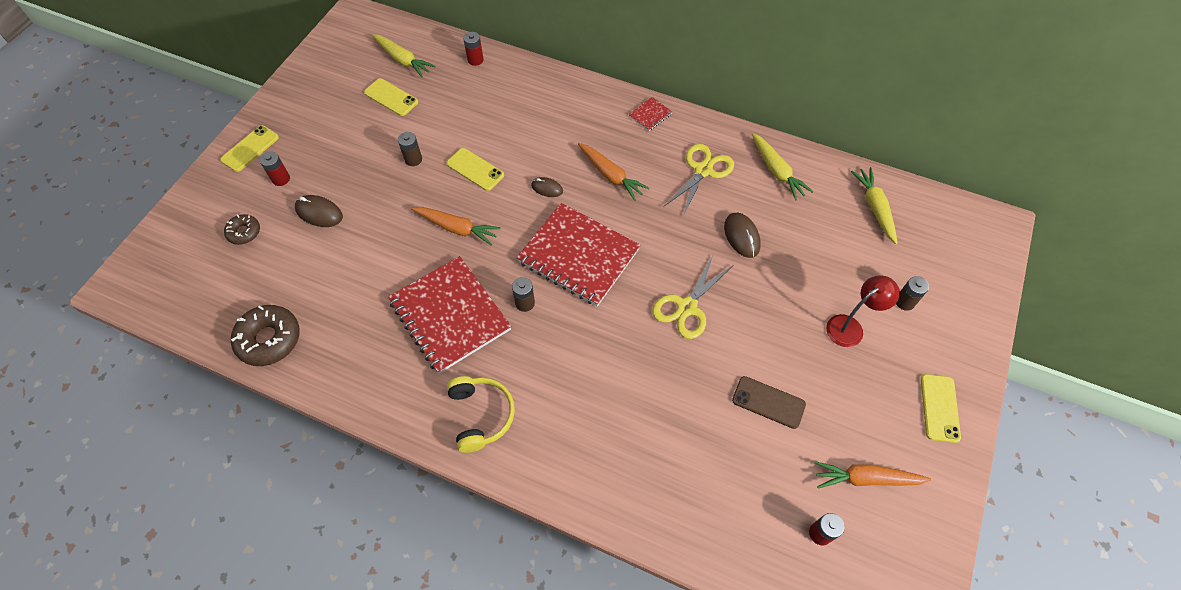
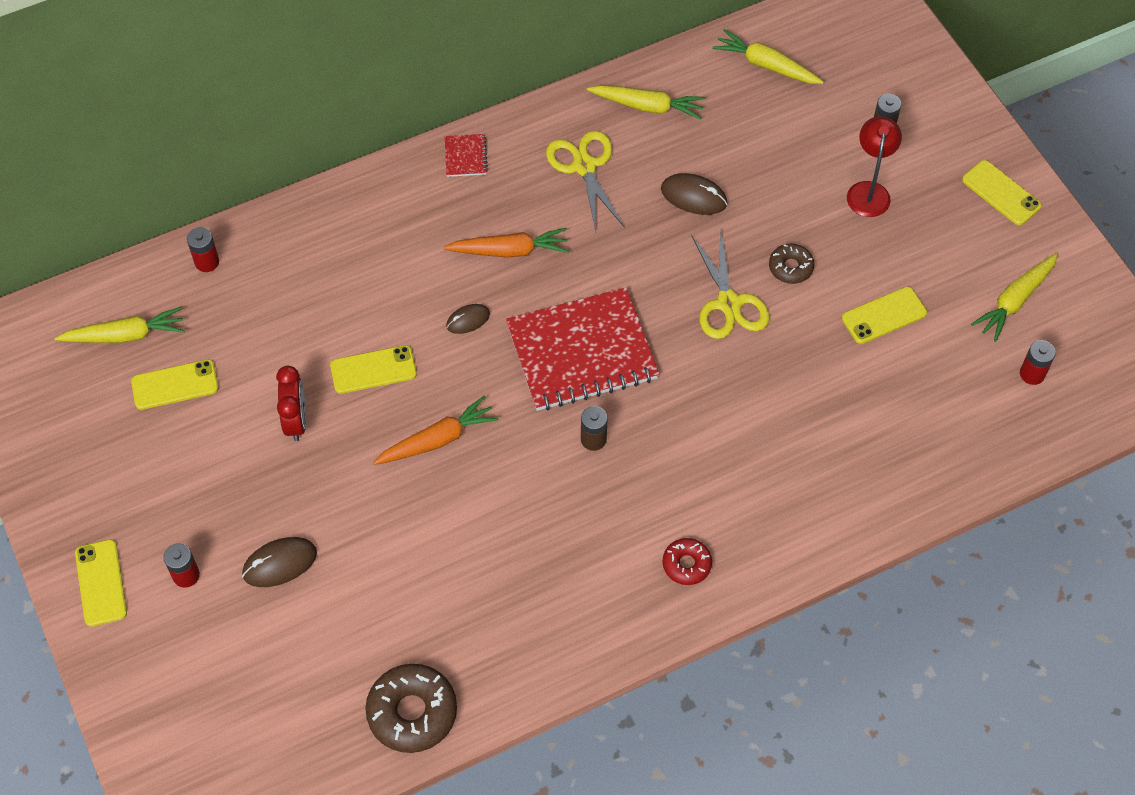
camera: 50 degrees left, 0 degrees up
(244, 232) = (231, 659): brown donut -> brown donut (790, 267)
(413, 159) = (296, 421): brown battery -> red clock
(450, 315) = (544, 518): red notebook -> none
(480, 415) = (686, 564): yellow headphones -> red donut
(768, 402) = (884, 315): brown phone -> yellow phone
(866, 478) = (1015, 300): orange carrot -> yellow carrot

